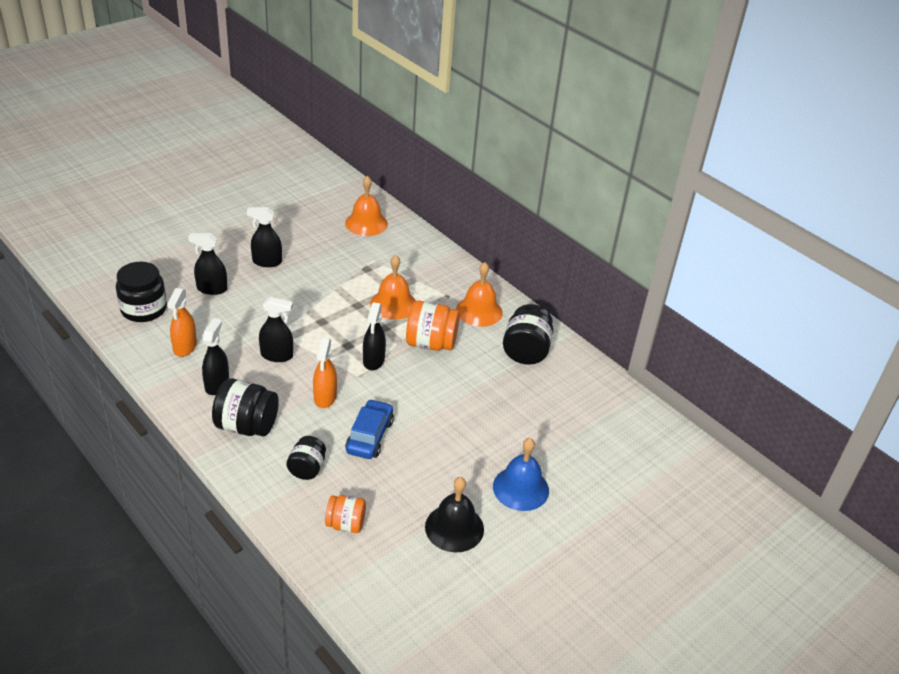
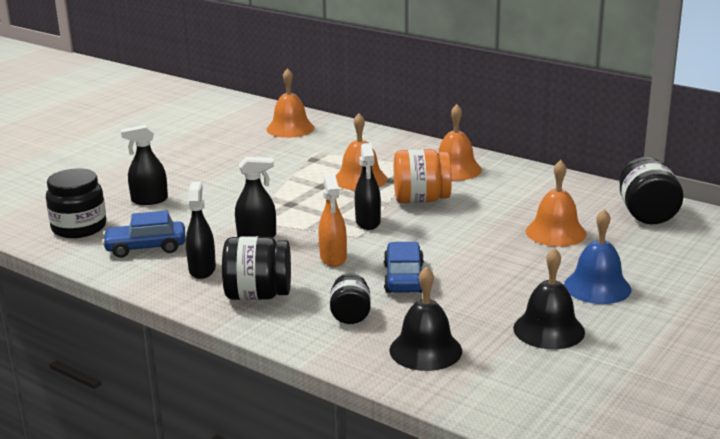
camera: 10 degrees left, 15 degrees down
(185, 347) = (146, 248): orange spray bottle -> blue car
(267, 262) = (199, 171): black spray bottle -> none
(346, 524) = (425, 350): orange jar -> black bell
(522, 412) = (555, 232): none -> orange bell
(526, 351) = (525, 189): black jar -> black jar (647, 214)

